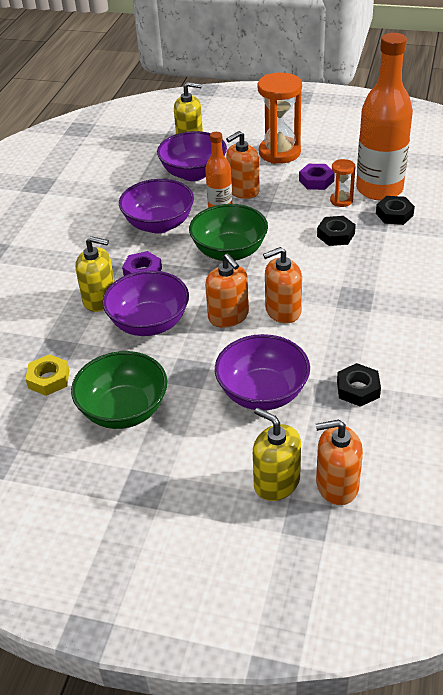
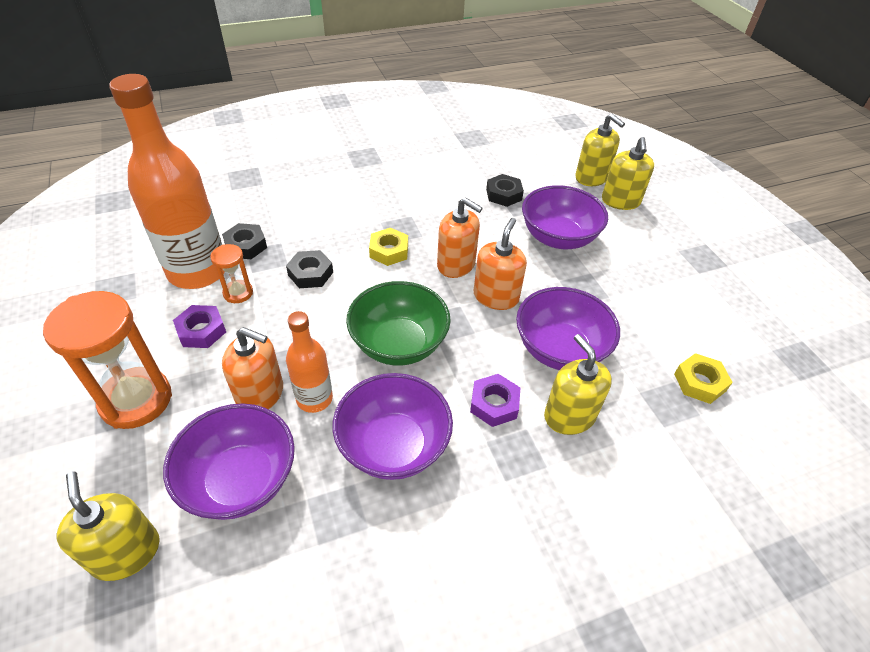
camera: 130 degrees left, 5 degrees up
(124, 410) = (663, 306): green bowl -> none
(330, 281) = (389, 251): none -> yellow nut
(337, 485) = (591, 177): orange soap dispenser -> yellow soap dispenser

